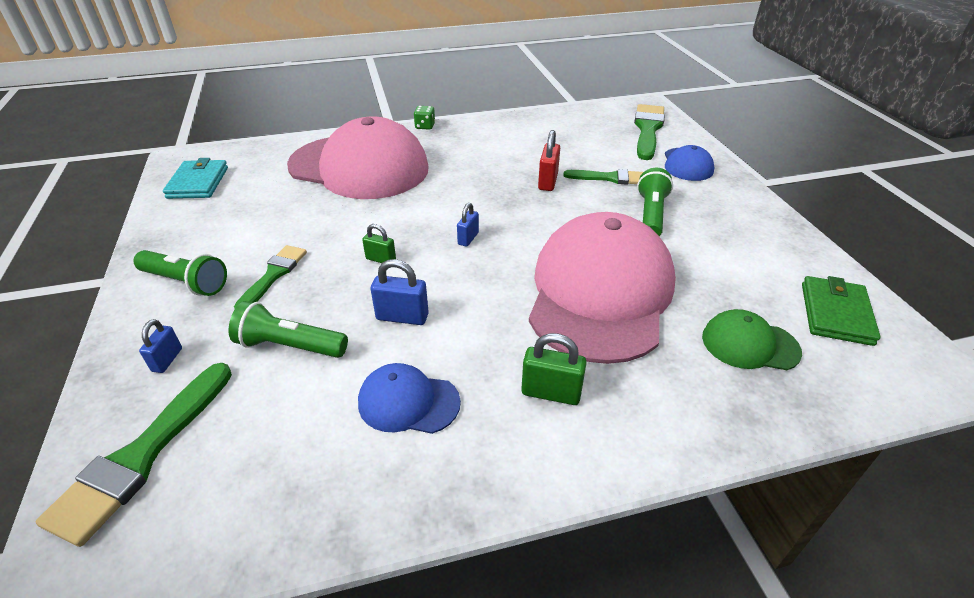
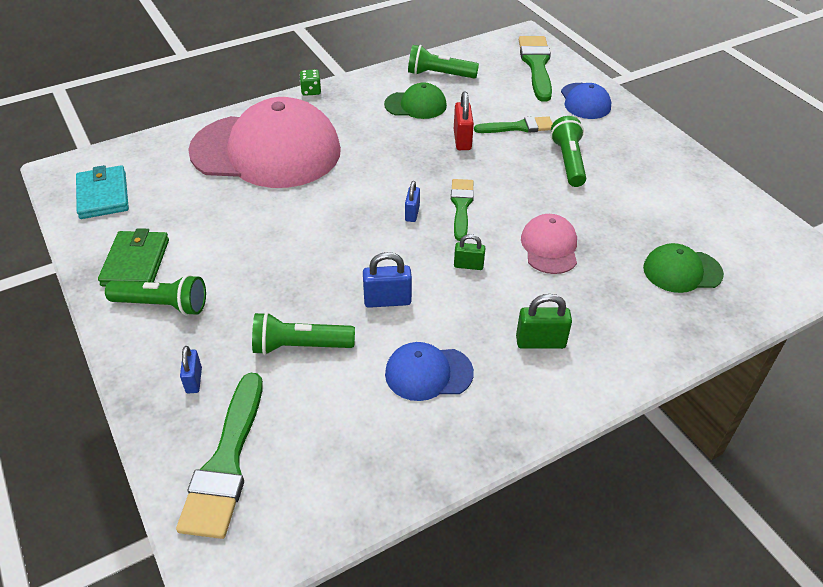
camera: 15 degrees left, 5 degrees up
(273, 275) = (245, 282): green brush -> green brush (461, 206)
(381, 259) = (340, 249): green padlock -> green padlock (468, 265)
(515, 148) = (415, 105): none -> green cap
(549, 127) = (439, 75): none -> green flashlight
(600, 293) = (549, 247): pink cap -> pink cap, size x0.44
(835, 313) = (741, 232): green wallet -> green wallet (136, 262)

